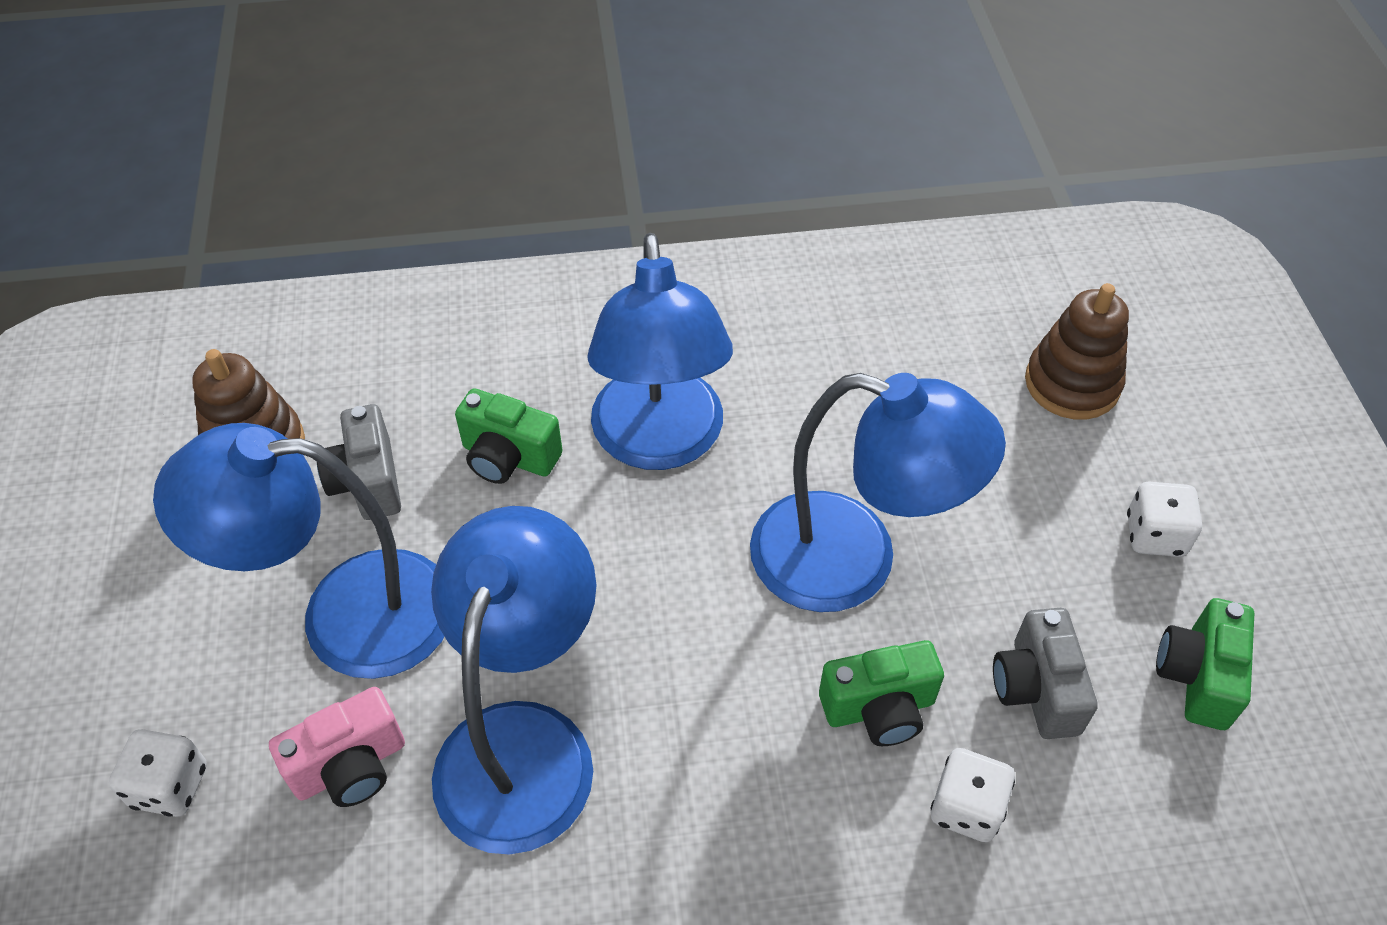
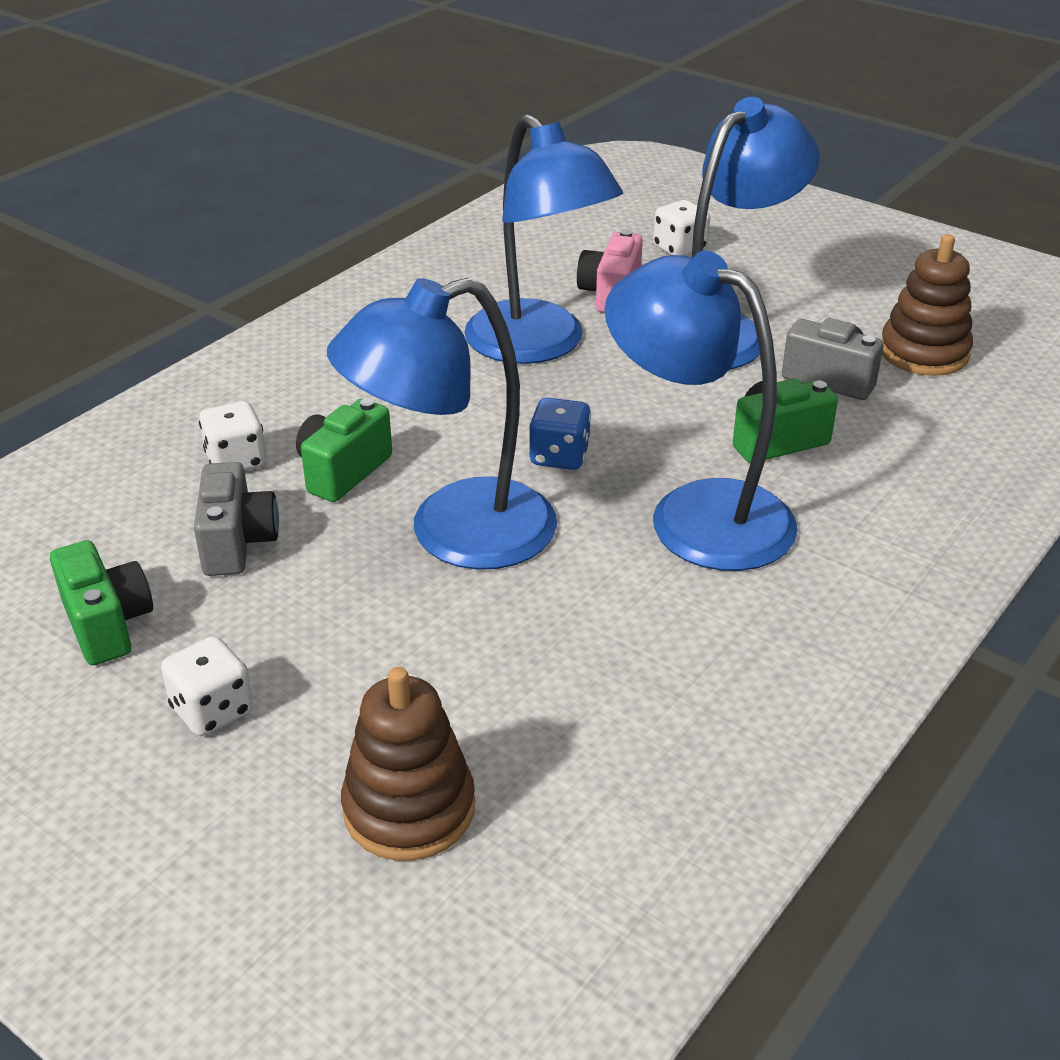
camera: 135 degrees right, 15 degrees down
(684, 576) = (559, 456): none -> blue dice
(1036, 689) = (237, 543): grey camera -> grey camera turned 45 degrees clockwise

